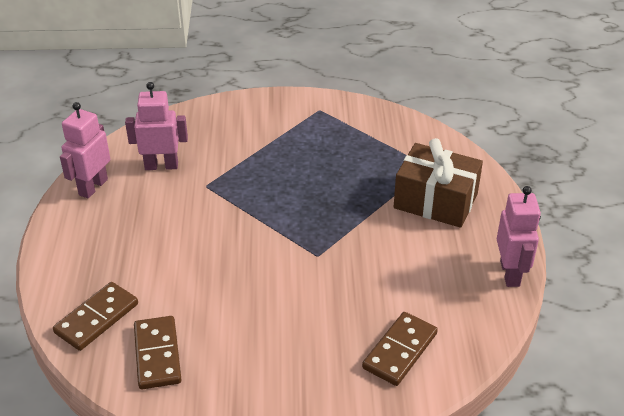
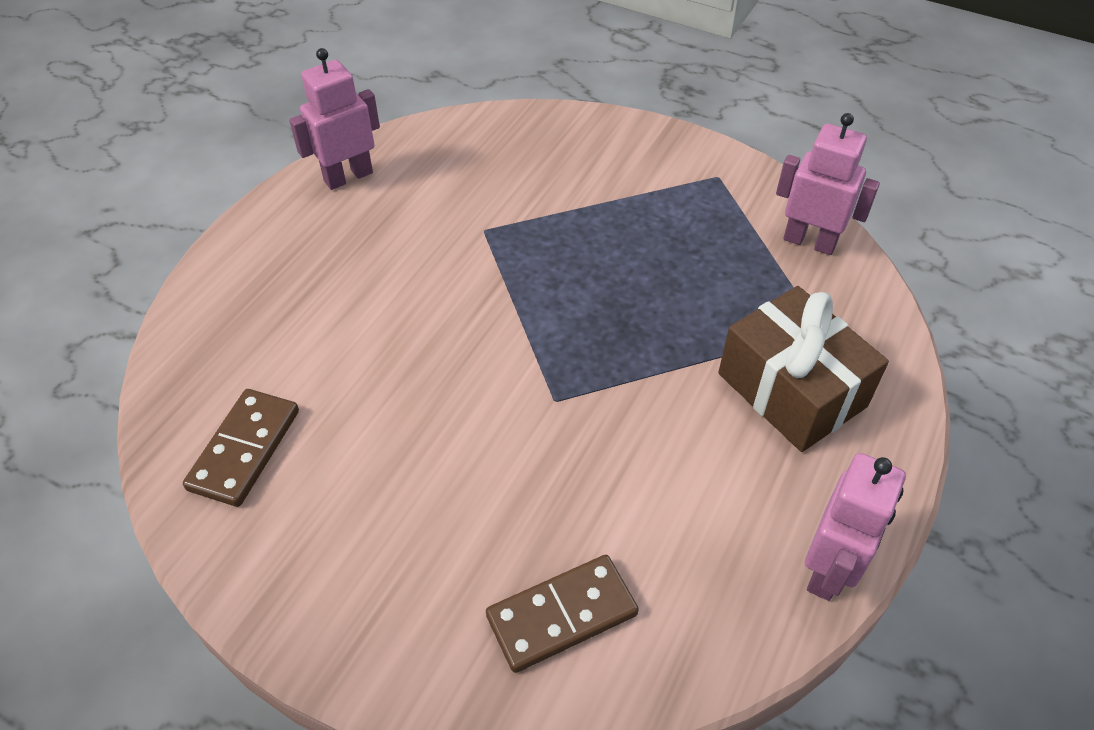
camera: 30 degrees right, 10 degrees up
(96, 318) = (216, 361): brown domino -> none
(161, 166) = (450, 179): pink robot -> pink robot (809, 241)

